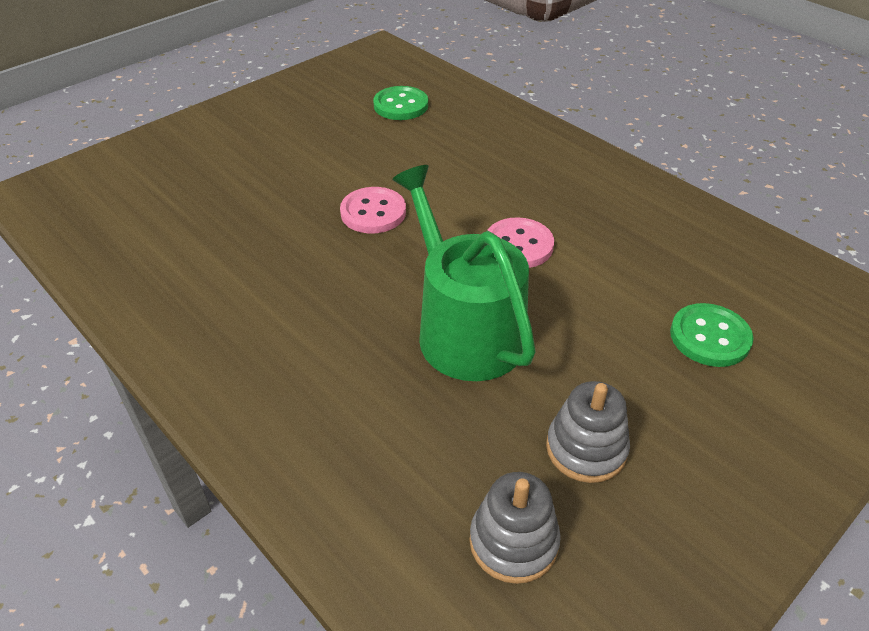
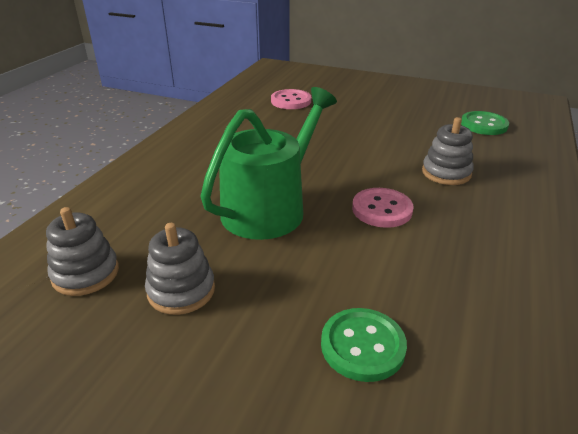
camera: 65 degrees right, 10 degrees down
(373, 212) = (354, 146): pink button -> pink button (291, 101)
(478, 174) = (446, 173): none -> grey stacking toy

